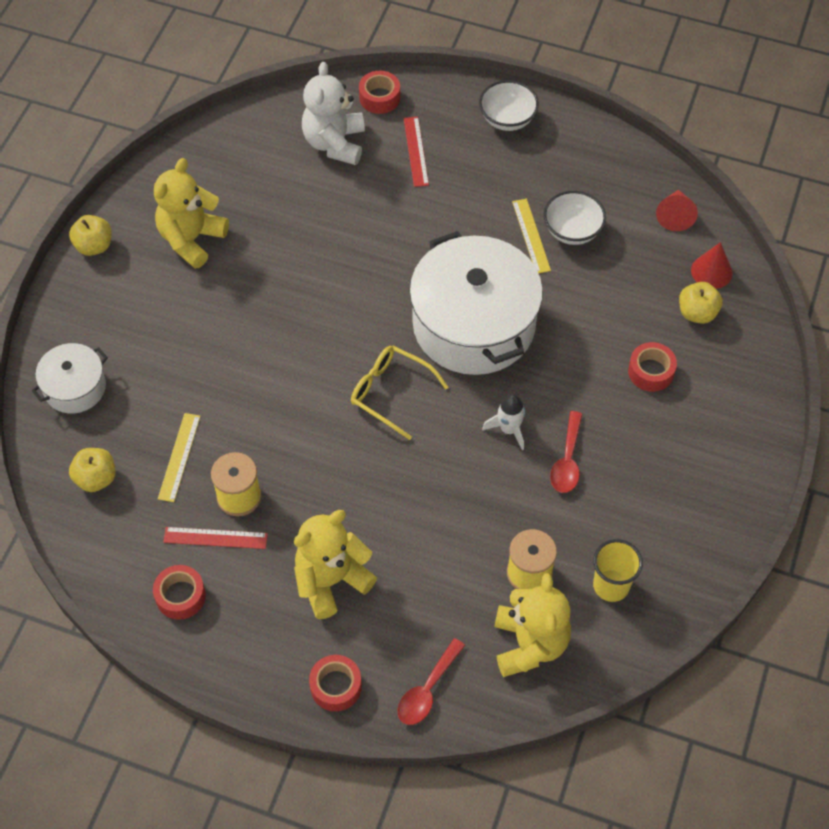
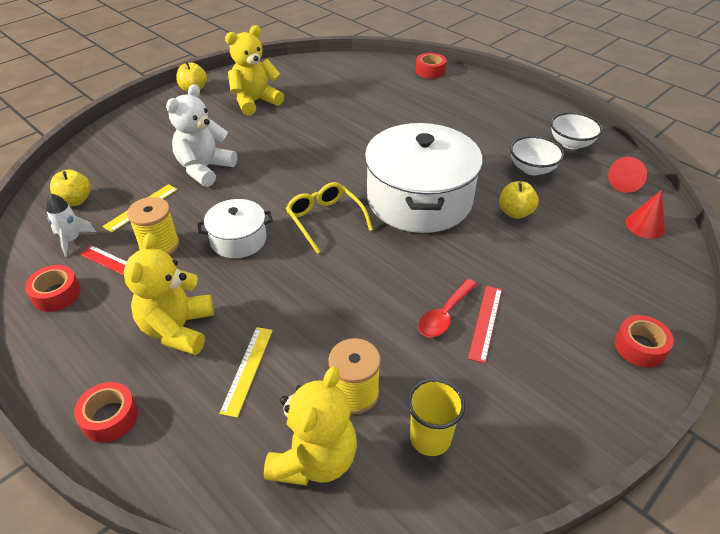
camera: 25 degrees right, 15 degrees down
(75, 387) = (113, 149): white pot -> white pot (238, 239)
(331, 580) = (178, 329): yellow teddy bear -> yellow teddy bear turned 75 degrees counterclockwise
(334, 143) = (384, 83): white teddy bear -> white teddy bear (205, 169)
(416, 151) = (437, 100): red ruler -> red ruler (485, 322)
(427, 690) = (187, 459): red spoon -> none
(507, 119) = (514, 101): white bowl -> white bowl (571, 143)
(509, 429) = (405, 275): white rocket -> white rocket (72, 240)
(531, 236) = (497, 163): yellow ruler -> yellow ruler (247, 370)
(651, 372) = (557, 276): red tape -> red tape (640, 347)
(697, 313) = (620, 249): yellow apple -> yellow apple (515, 212)

